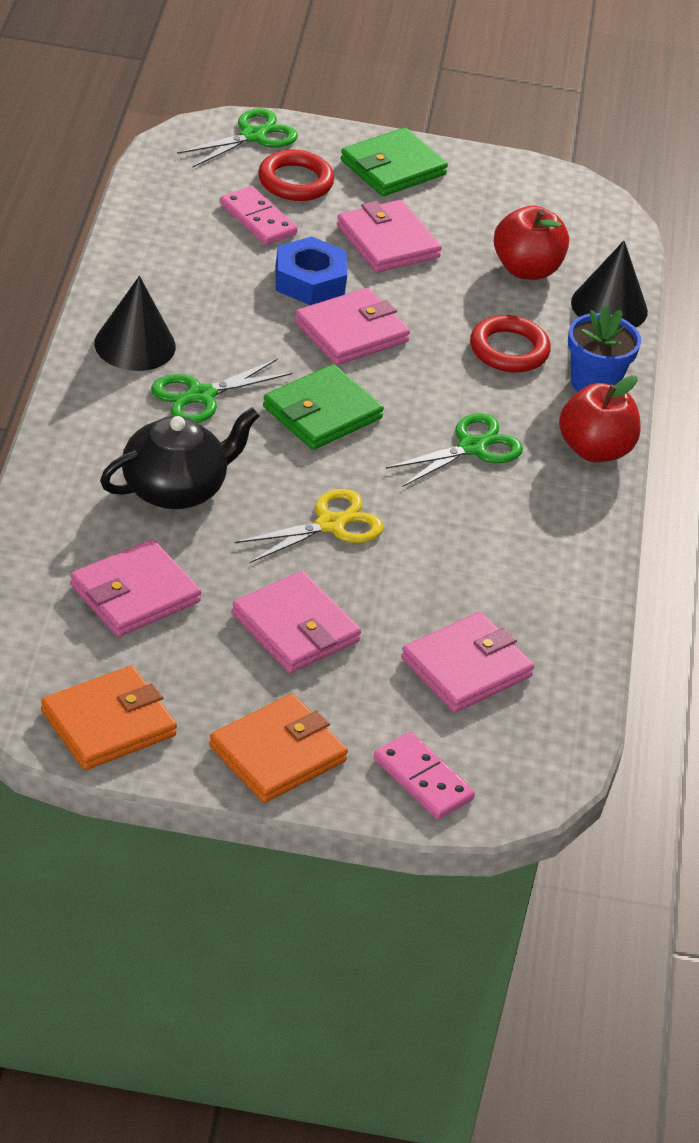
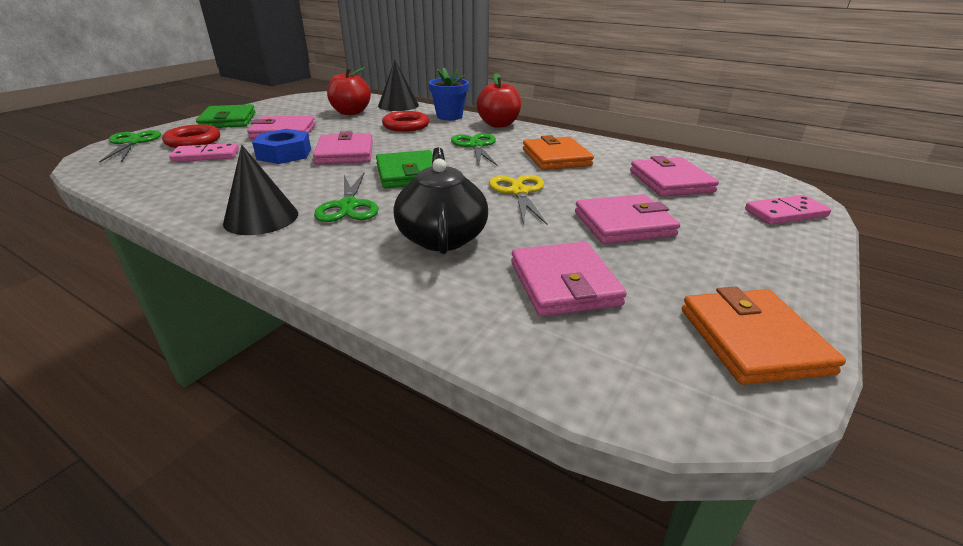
camera: 60 degrees left, 10 degrees down
(277, 753) = (773, 259): orange wallet -> orange wallet (556, 157)

